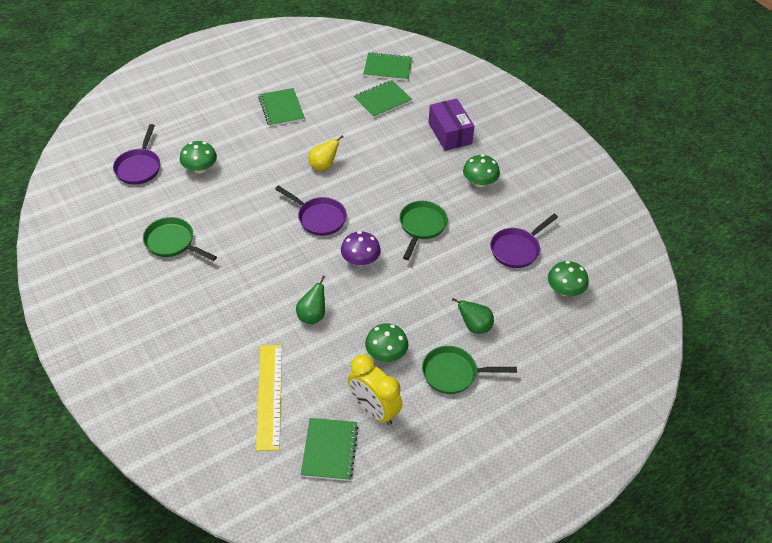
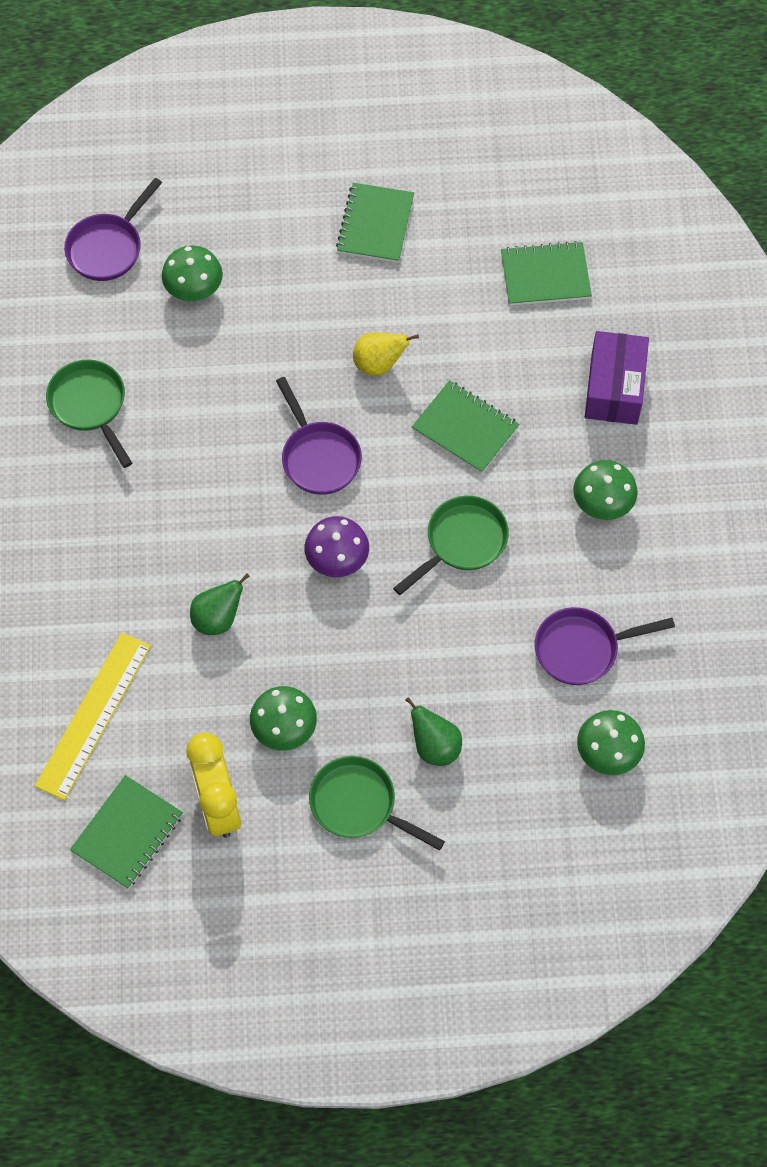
camera: 30 degrees right, 15 degrees up
(387, 68) = (593, 212): green notebook -> green notebook (465, 428)

